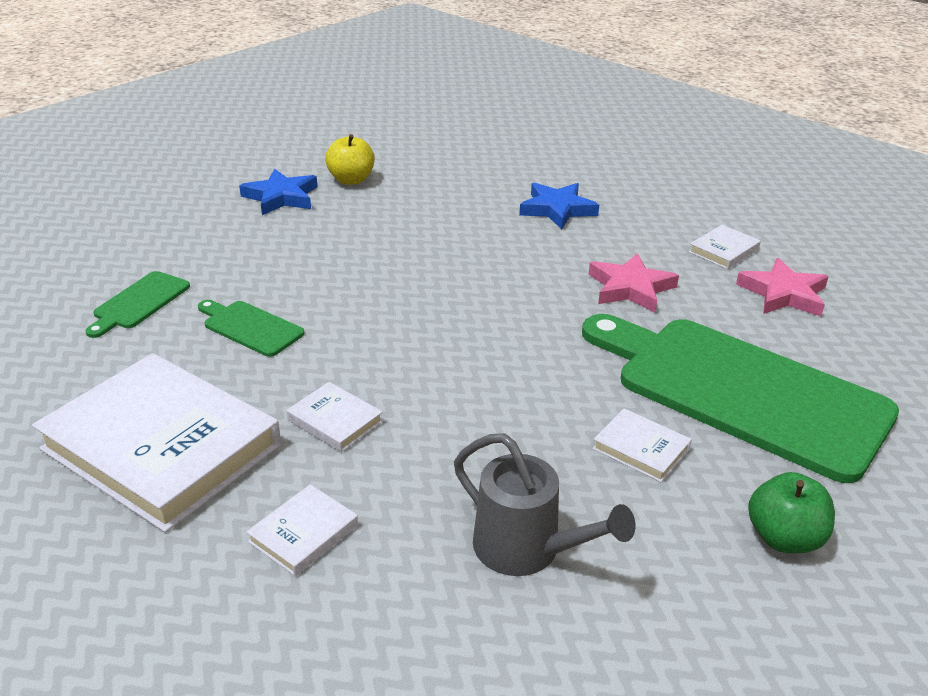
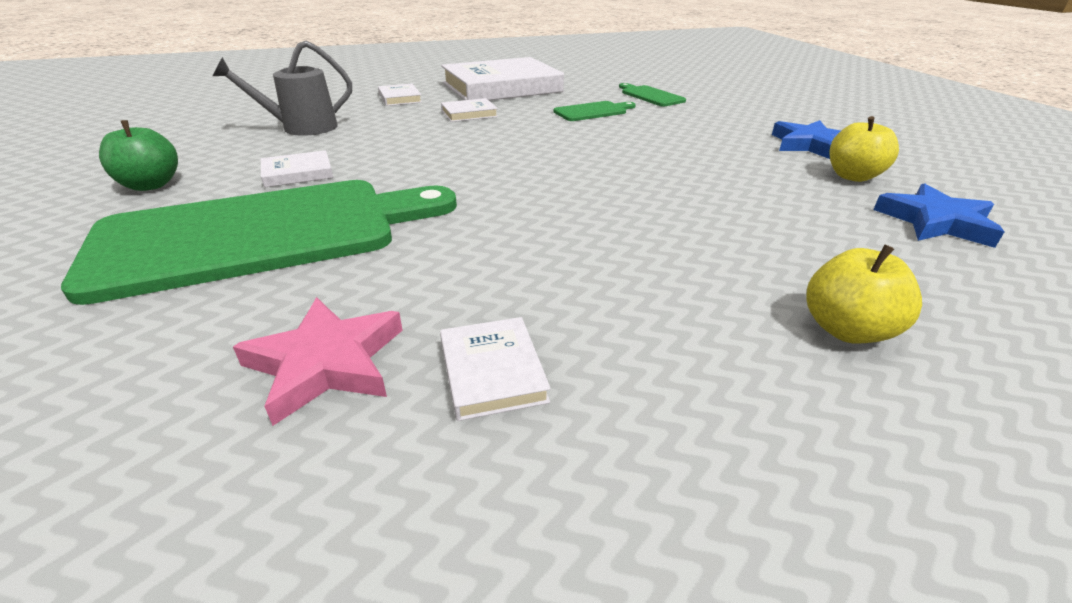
camera: 120 degrees right, 0 degrees up
(557, 209) = (727, 271): blue star -> blue star (935, 222)
(576, 179) = (846, 329): none -> yellow apple
(630, 288) = (487, 248): pink star -> none

